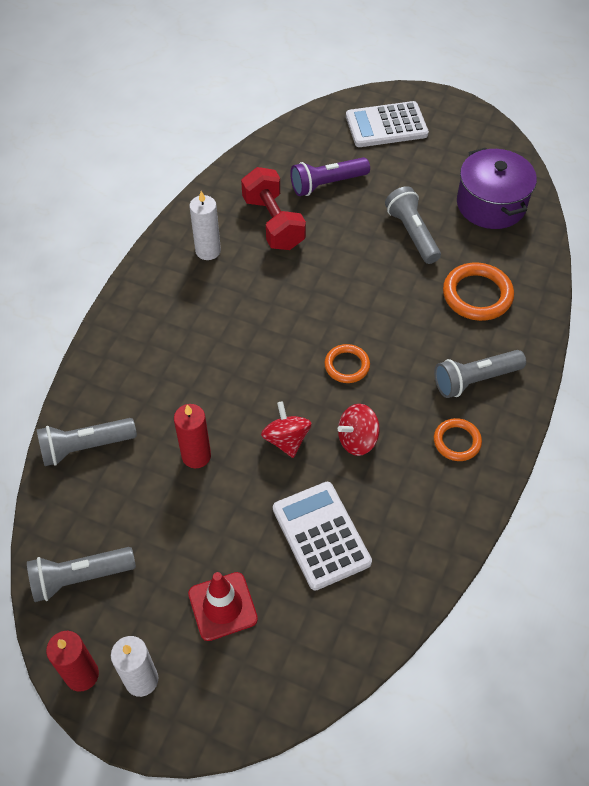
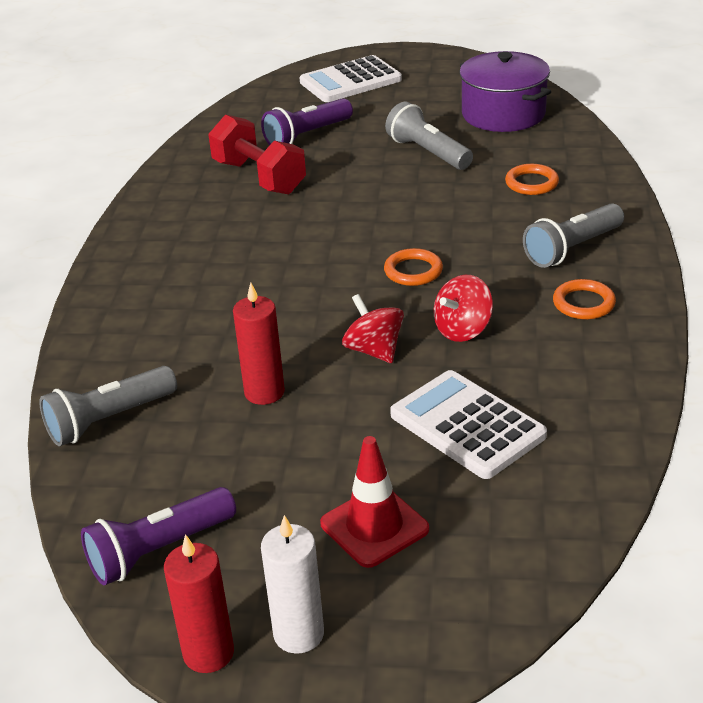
camera: 15 degrees left, 20 degrees down
(80, 578) = (159, 550): grey flashlight -> purple flashlight
(208, 251) = (190, 215): white candle -> none
(477, 295) = (531, 183): orange ring -> orange ring, size x0.61

